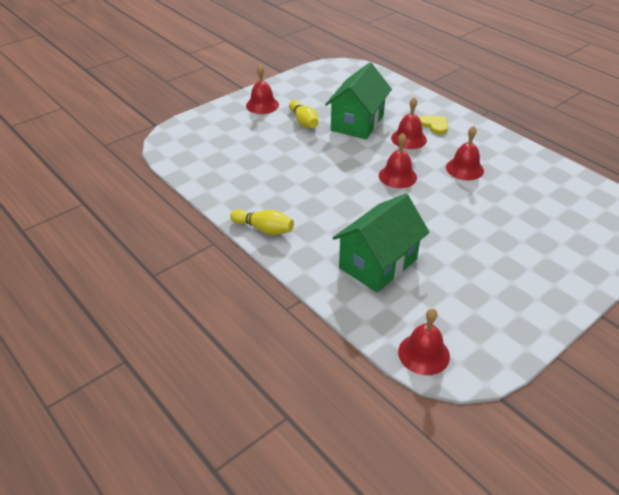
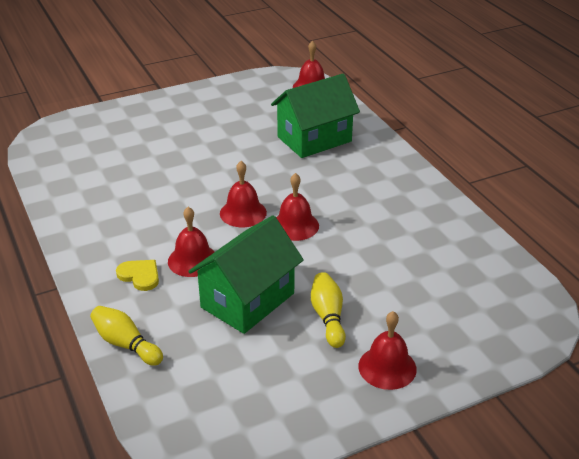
camera: 165 degrees left, 5 degrees down
(264, 229) = (415, 182): yellow bowling pin -> yellow bowling pin (126, 344)
(434, 125) = (140, 276): yellow heart -> yellow heart turned 150 degrees clockwise
(464, 169) = (157, 209): red bell -> red bell (295, 225)

